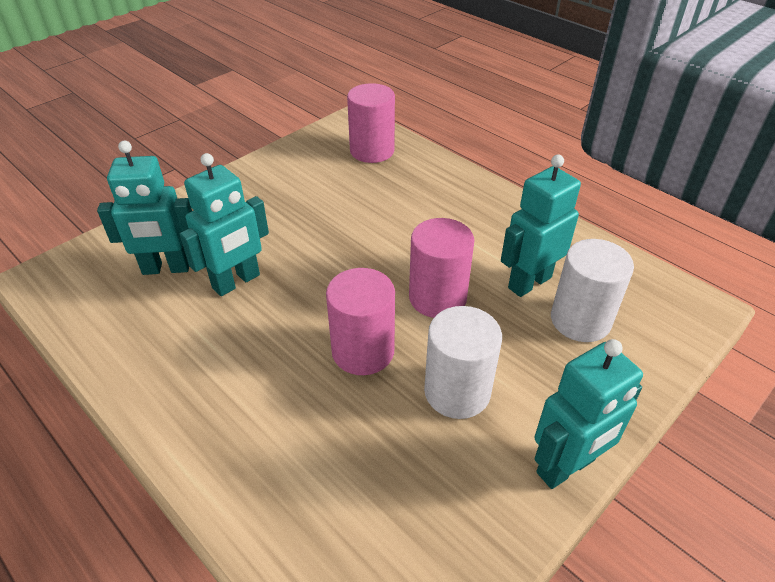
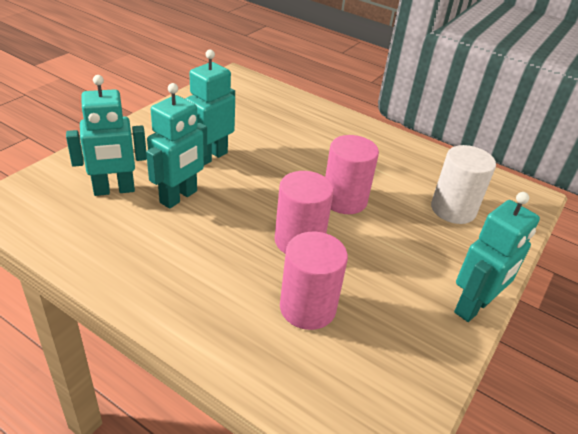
camera: 15 degrees left, 5 degrees down
(372, 151) = (258, 97): pink cylinder -> pink cylinder (307, 308)
(457, 391) = (380, 263): white cylinder -> none
(529, 282) = (408, 186): turquoise robot -> turquoise robot (210, 157)

